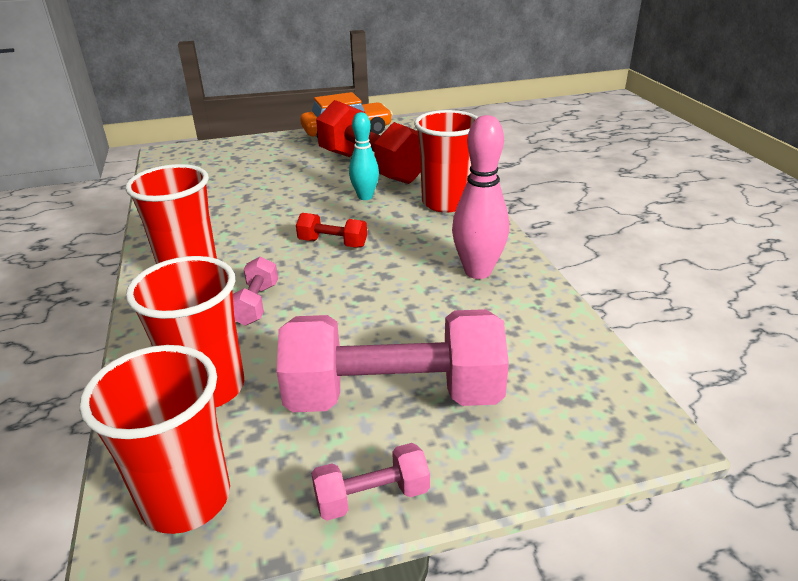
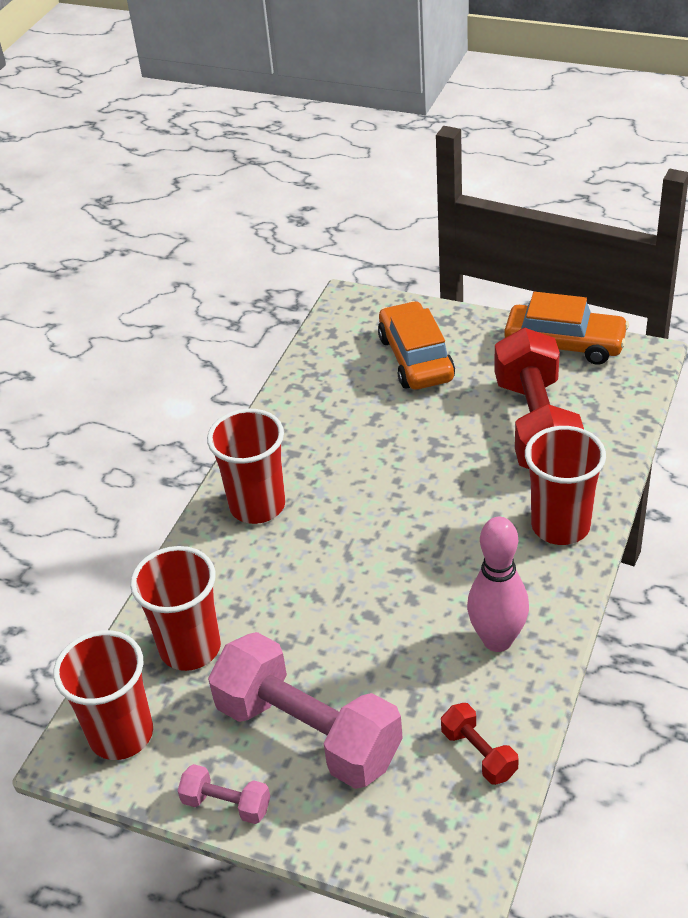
camera: 40 degrees right, 10 degrees up
(248, 163) = (415, 358): none -> orange car
(256, 304) = (281, 576): pink dumbbell -> none
(333, 243) = (400, 531): red dumbbell -> red dumbbell (479, 753)
(365, 197) = (487, 475): turquoise bowling pin -> none

